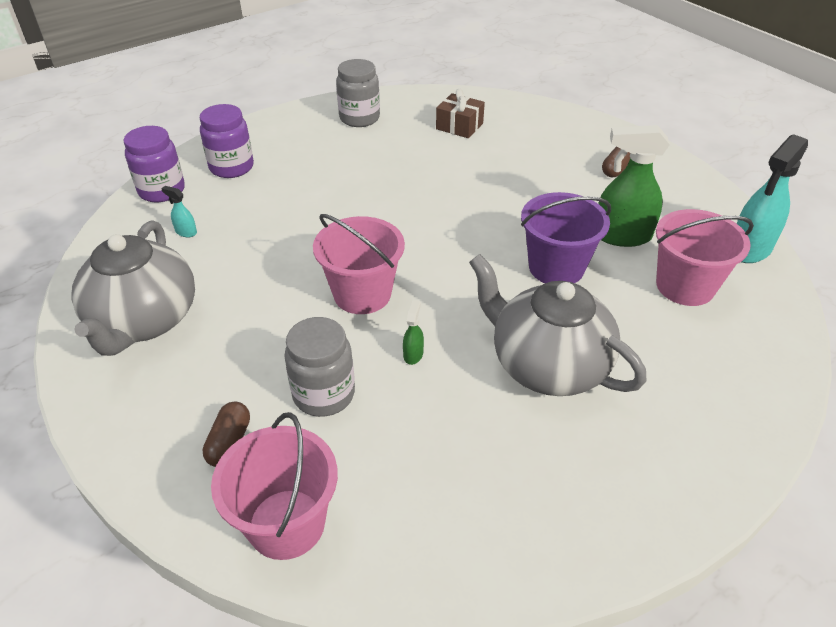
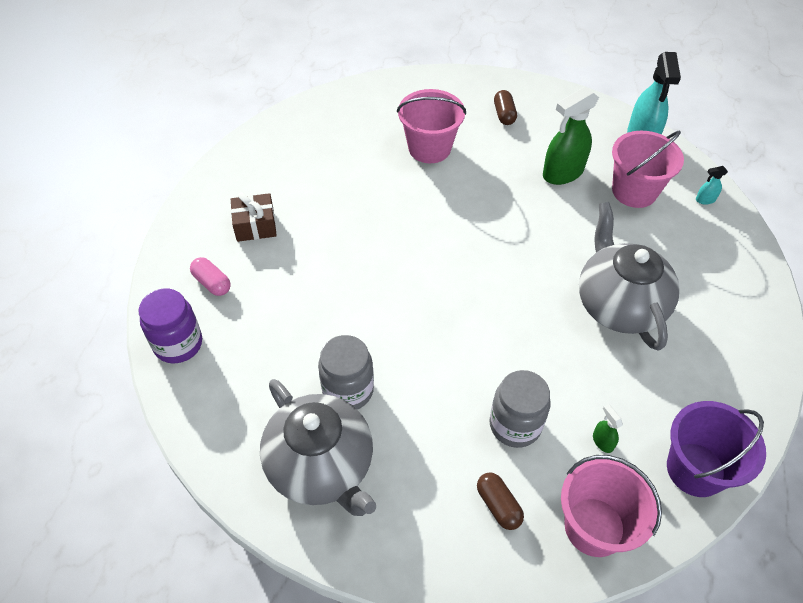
camera: 40 degrees left, 10 degrees up
(186, 232) = (252, 368): turquoise spray bottle -> turquoise spray bottle (705, 199)
(231, 167) = (212, 283): purple jar -> pink capsule
(359, 118) = (263, 169): grey jar -> grey jar (348, 390)
(362, 294) = (451, 331): pink bucket -> pink bucket (429, 148)
(413, 354) = (535, 354): green spray bottle -> green spray bottle (602, 441)
(459, 126) = (354, 134): brown gift -> brown gift (255, 226)
(547, 365) = (618, 305): grey teapot -> grey teapot turned 75 degrees clockwise
(556, 267) = (549, 225): purple bucket -> purple bucket (695, 469)

